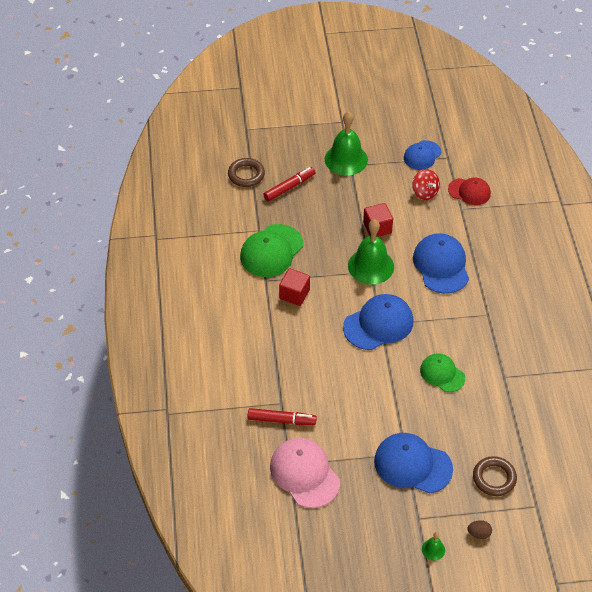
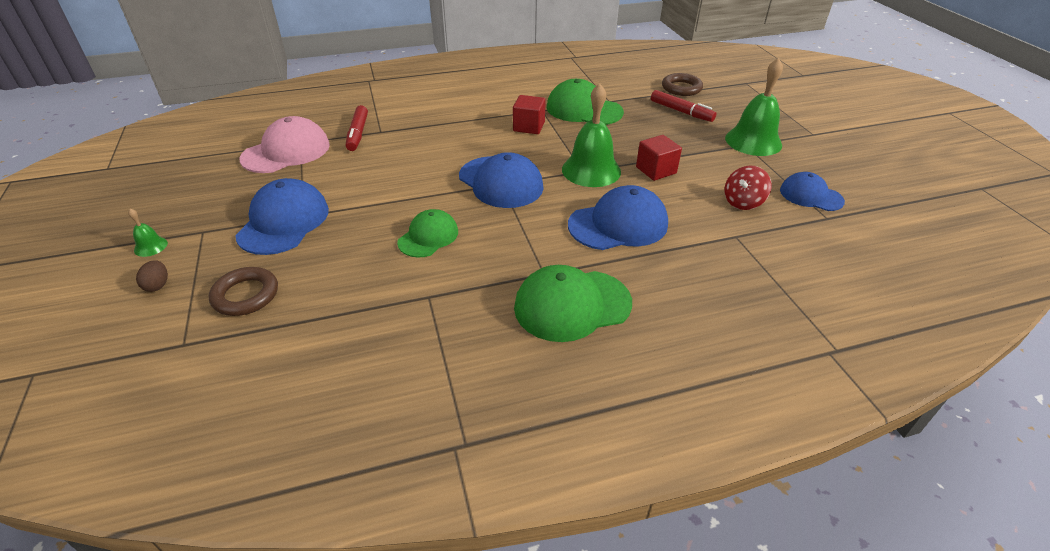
camera: 80 degrees right, 10 degrees down
(469, 191) = (775, 242): red cap -> none
(518, 305) = (572, 305): none -> green cap

